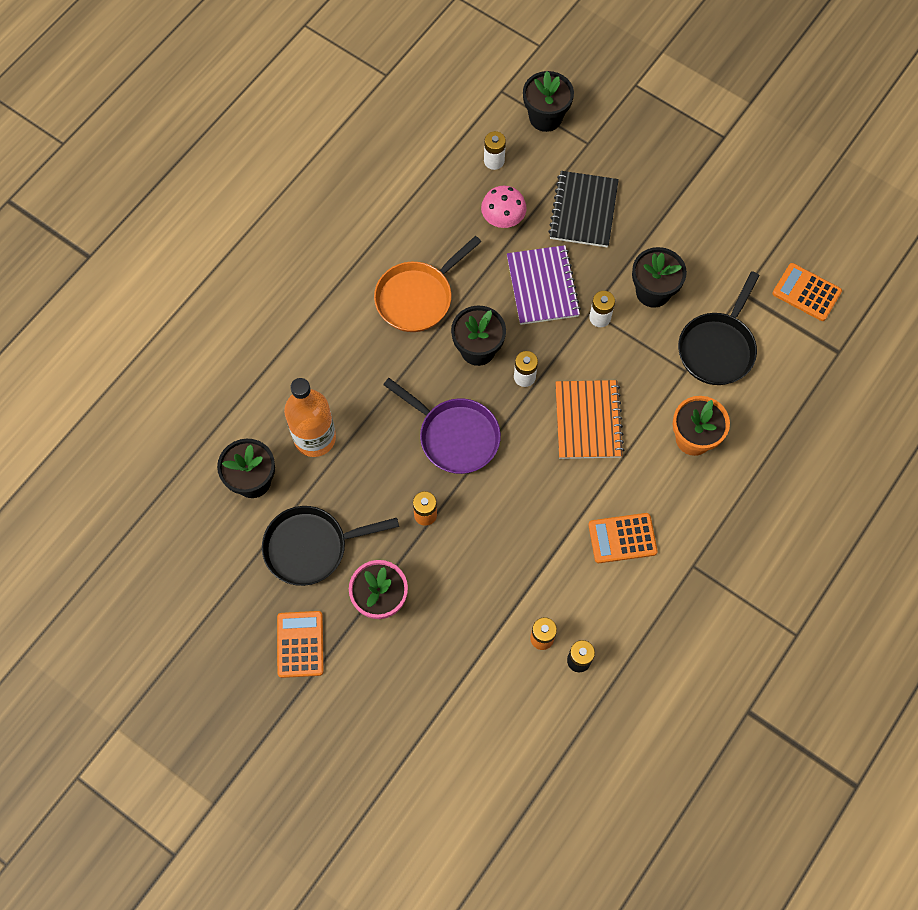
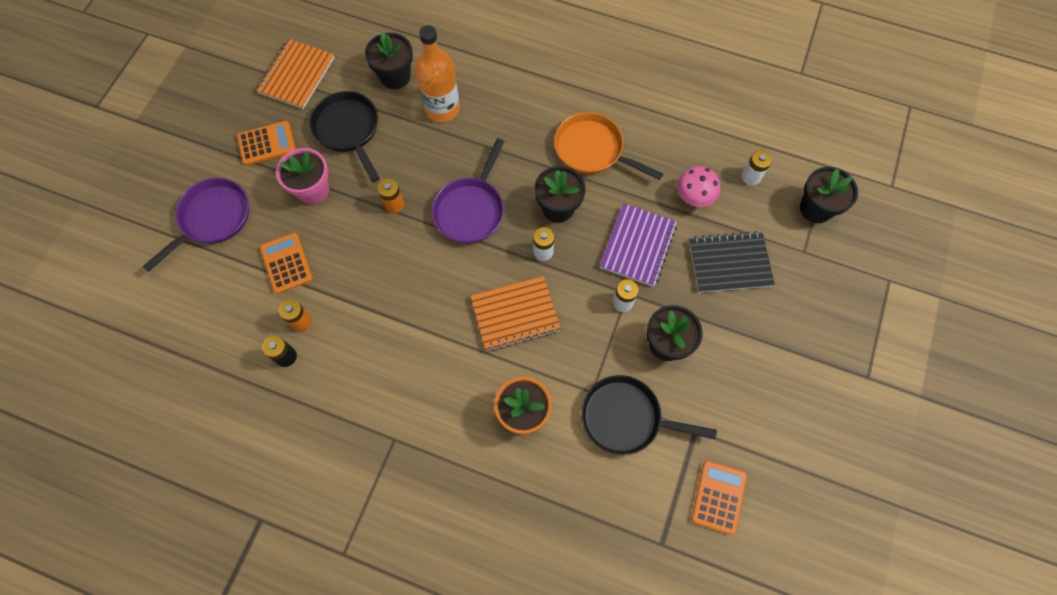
camera: 75 degrees right, 0 degrees up
(212, 595) = (296, 75): none -> orange notebook
(385, 721) = (212, 219): none -> purple pan
(542, 286) = (637, 246): purple notebook -> purple notebook turned 45 degrees counterclockwise
(622, 538) = (407, 369): orange calculator -> orange calculator (286, 263)

